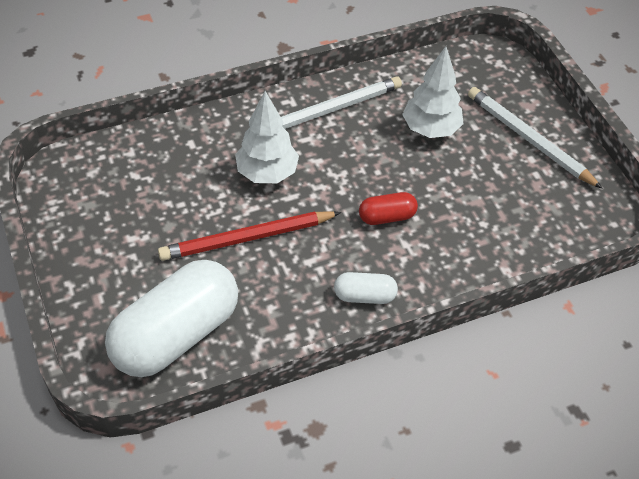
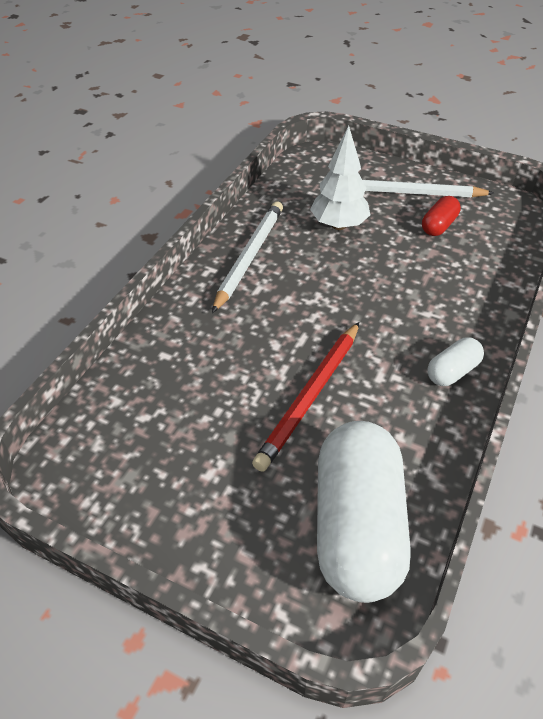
camera: 40 degrees left, 5 degrees down
(267, 173) = (260, 334): white tree -> none
(387, 217) = (390, 304): red capsule -> red capsule (438, 226)

